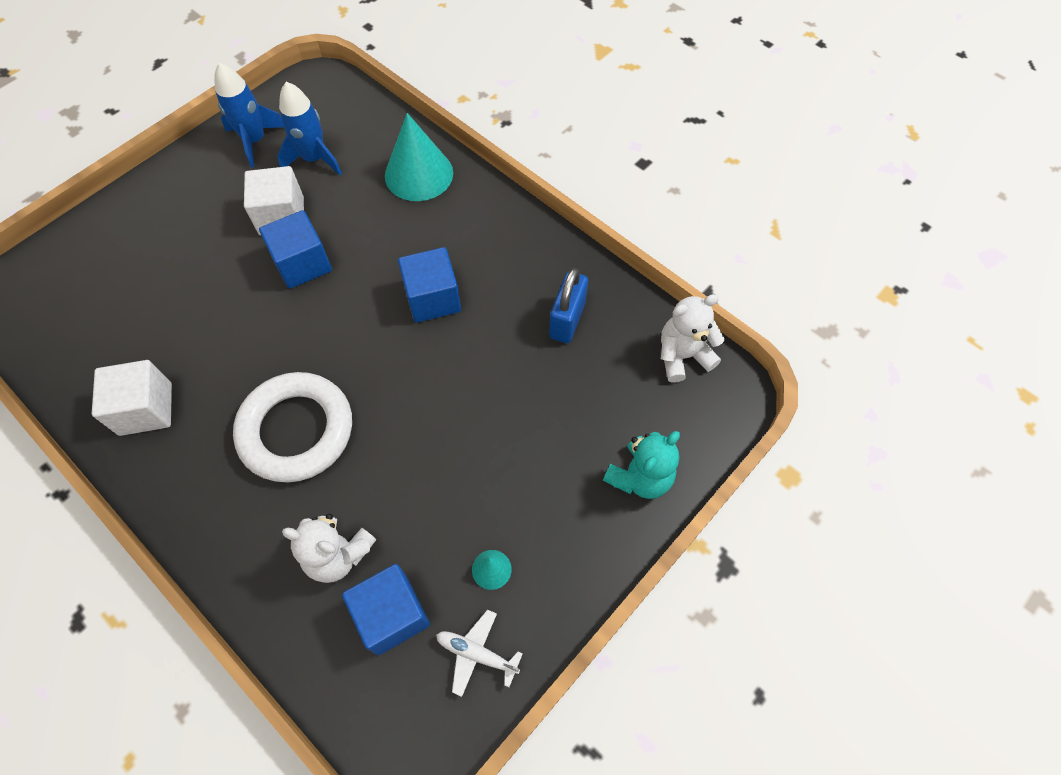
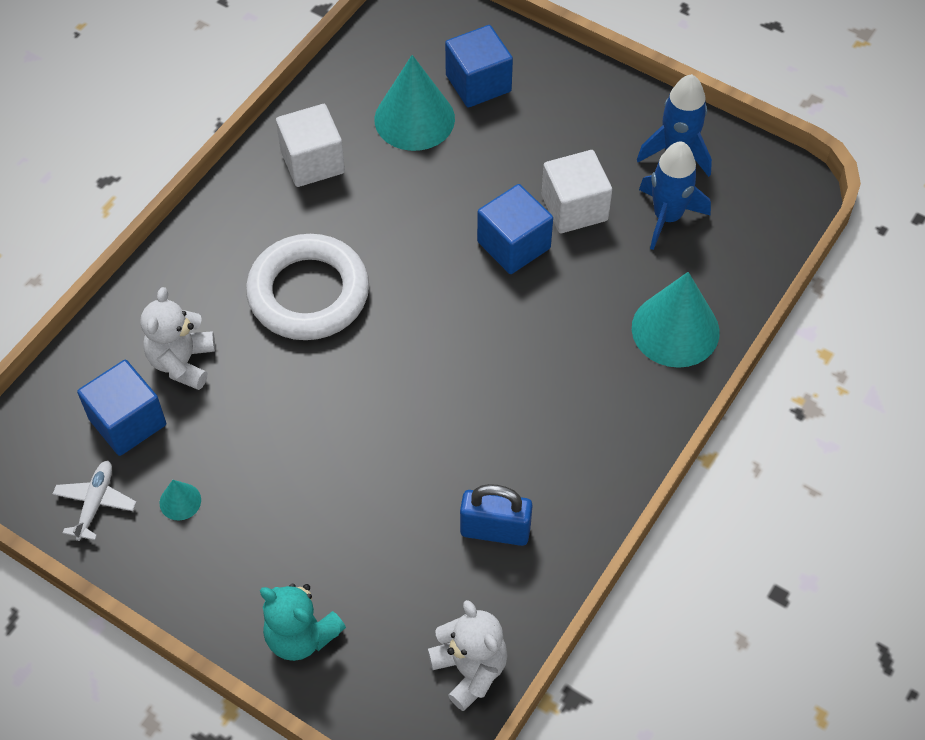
camera: 80 degrees right, 5 degrees down
(134, 317) = (414, 119): none -> turquoise cone
(433, 298) = (495, 382): blue cube -> blue cube (478, 83)

